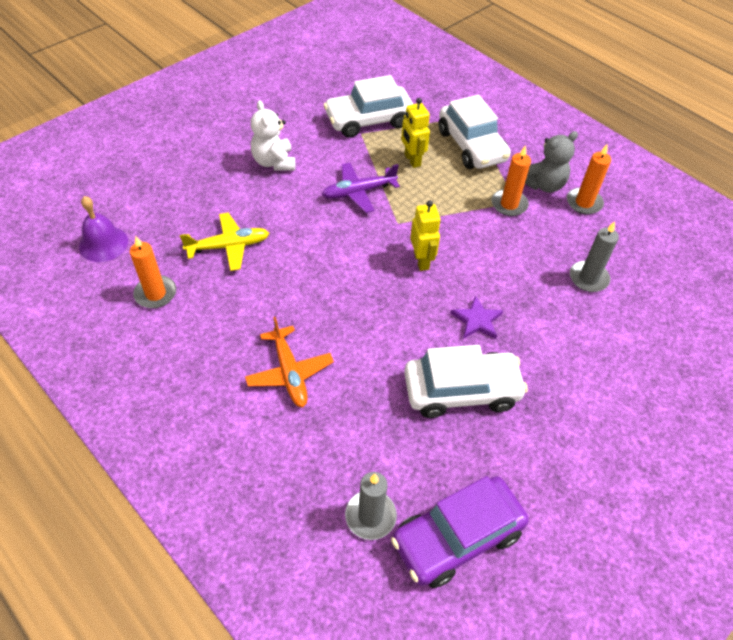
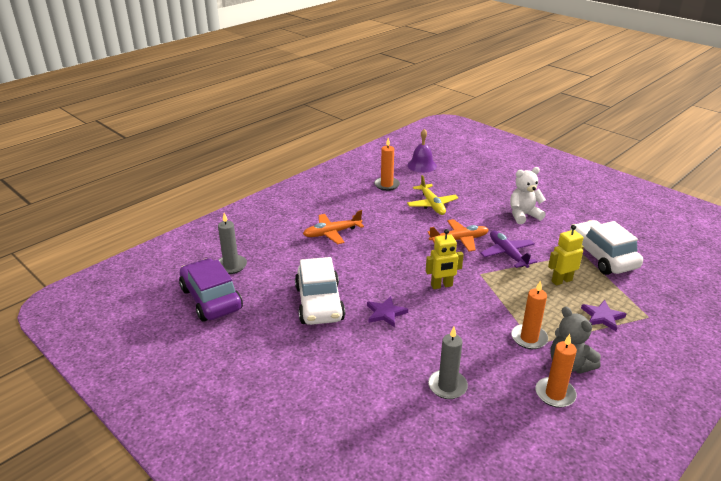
camera: 90 degrees right, 20 degrees down
(323, 231) = (459, 240): none -> orange plane
(471, 146) = (602, 317): white car -> purple star

